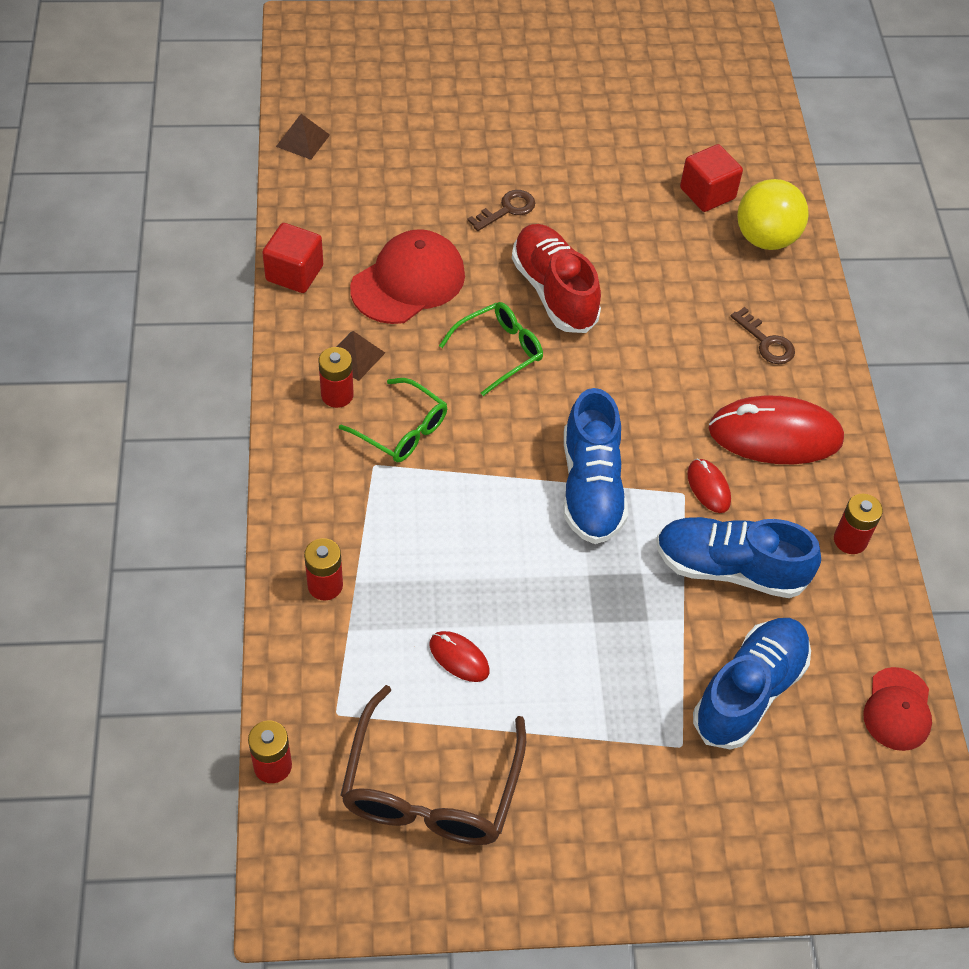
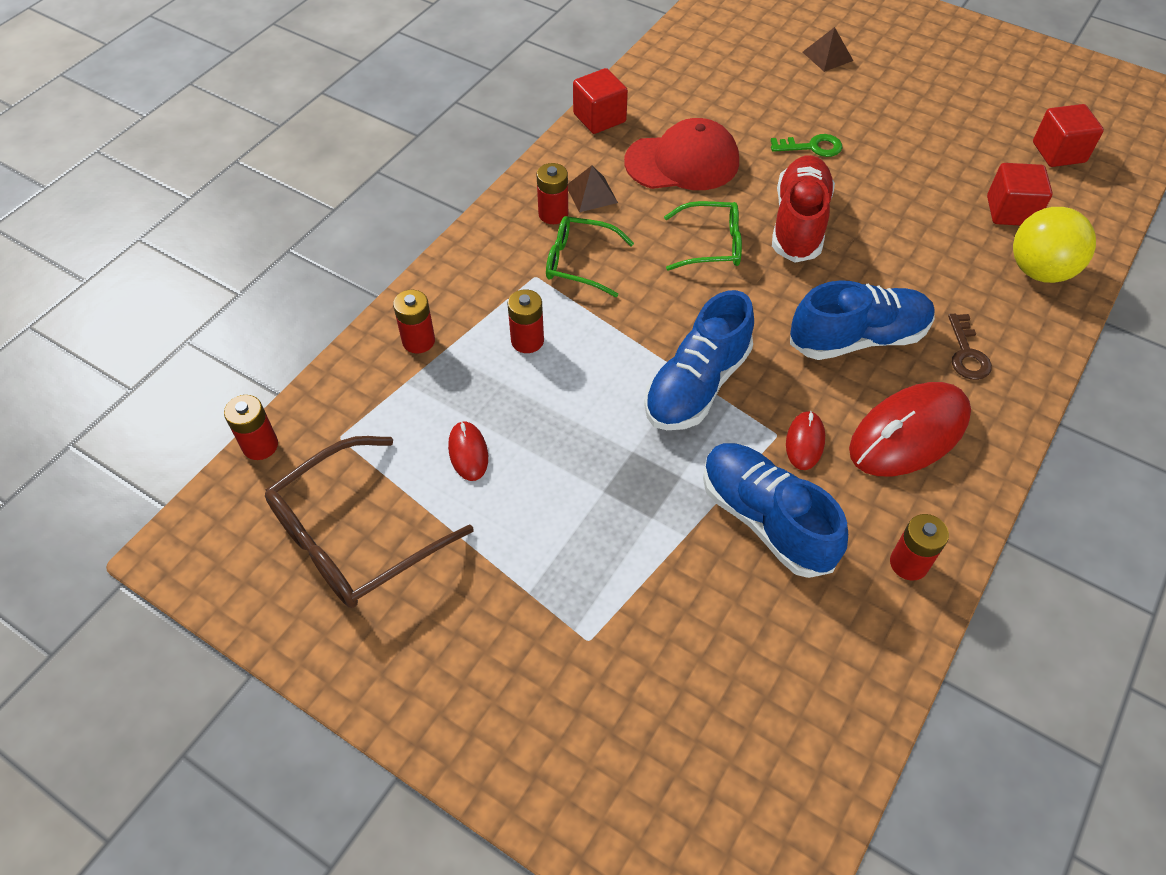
camera: 40 degrees right, 0 degrees up
(303, 140) = (689, 34): brown pyramid -> brown pyramid (827, 56)
(402, 430) = (579, 262): green glasses -> green glasses turned 120 degrees clockwise
(420, 529) = (527, 341): none -> red battery
(507, 209) = (812, 147): brown key -> green key
(704, 117) = (1058, 152): none -> red cube
(749, 692) = (692, 634): blue shoe -> blue shoe (858, 338)
(775, 435) = (908, 433): red mouse -> red mouse turned 75 degrees counterclockwise
(897, 709) = (828, 745): red cap -> none

